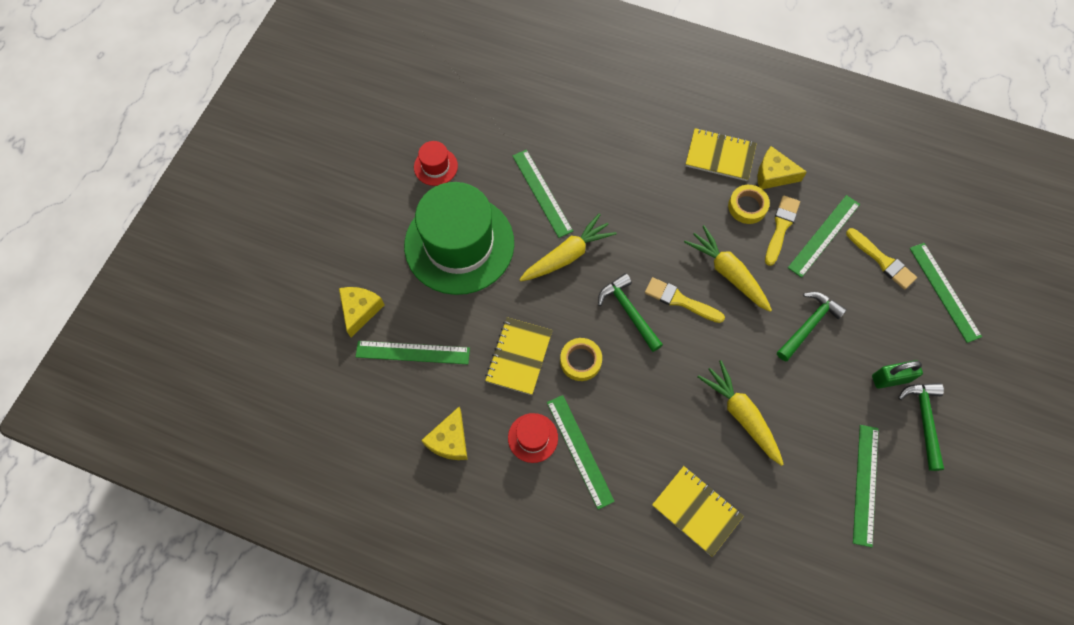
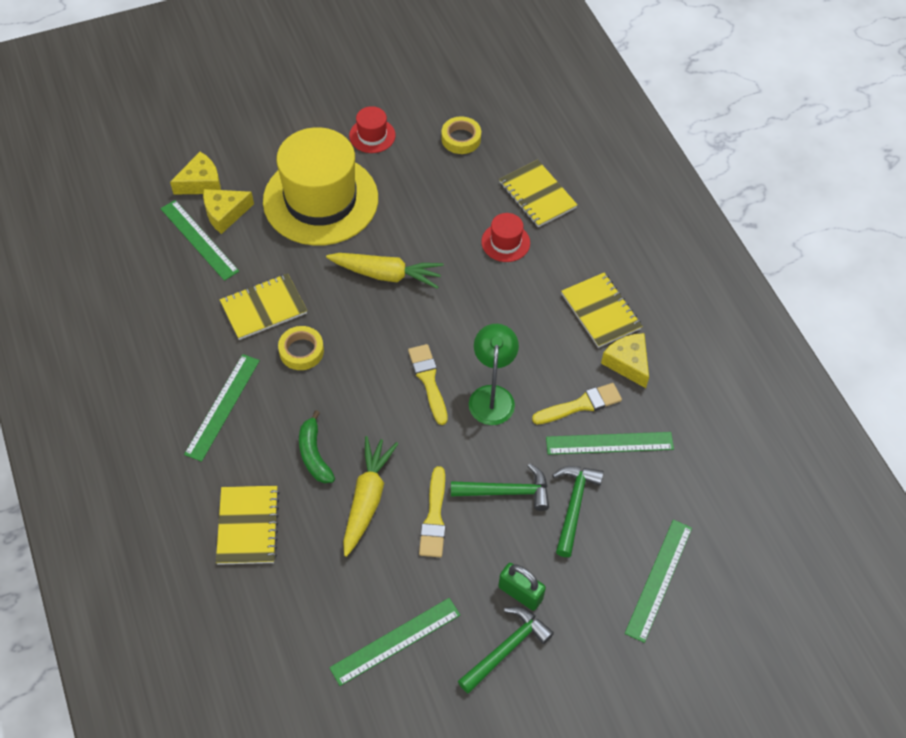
camera: 45 degrees right, 10 degrees down
(450, 440) = (150, 316): yellow cheese -> yellow cheese (225, 213)
(459, 244) = (320, 200): green hat -> yellow hat
(533, 437) = (203, 367): red hat -> red hat (505, 242)
(542, 193) = (425, 217): green ruler -> none
(591, 113) = (537, 195): none -> yellow notebook
(629, 311) = (380, 352): green hammer -> green hammer (574, 506)
(675, 420) = (314, 454): none -> green banana
(727, 272) = (492, 396): yellow carrot -> green lamp
(747, 206) = (573, 366): yellow tape -> yellow tape (461, 139)
(882, 261) = (635, 507): yellow brush -> yellow brush (434, 517)

